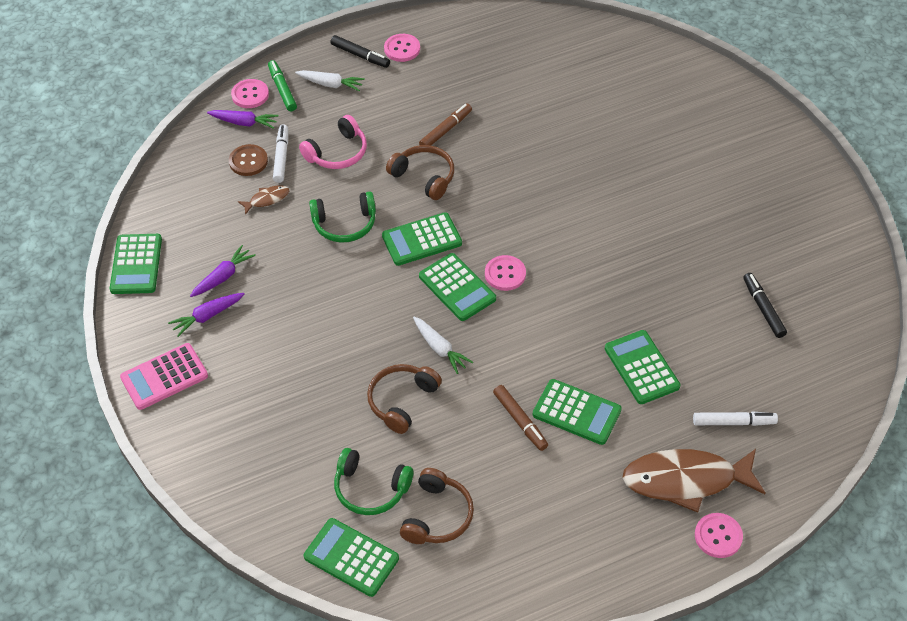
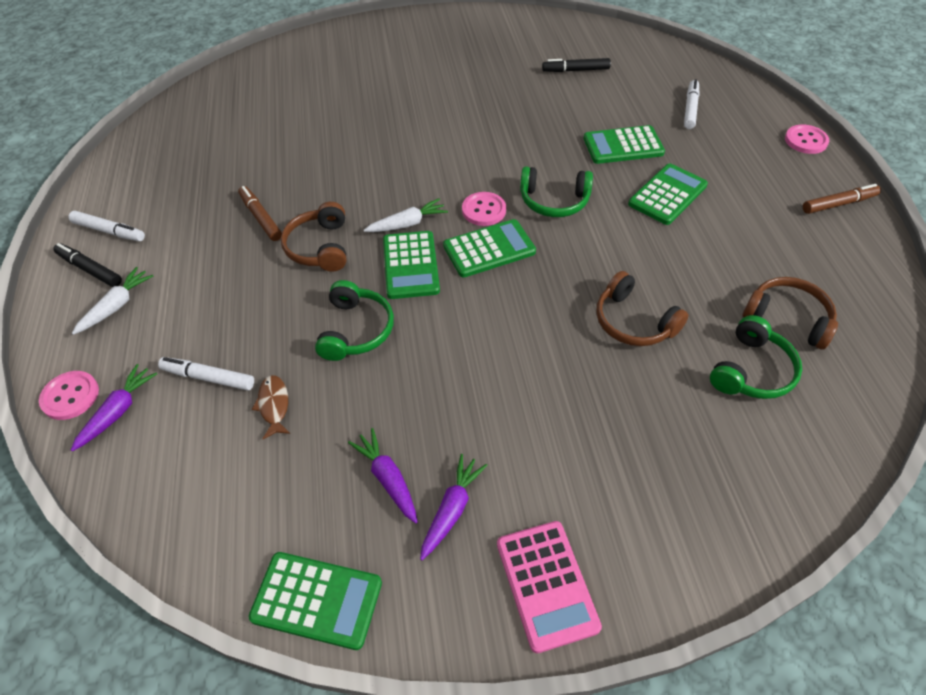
camera: 75 degrees left, 0 degrees up
(207, 316) = (452, 509): purple carrot -> purple carrot turned 135 degrees counterclockwise
(248, 161) = (193, 417): brown button -> none
(282, 89) = (87, 358): green marker -> none
(337, 153) = (236, 318): pink headphones -> none
(351, 558) = (846, 404): green calculator -> none
(360, 55) = (90, 269): black marker -> black marker turned 105 degrees counterclockwise
(402, 49) = (109, 231): pink button -> white marker
(424, 177) = (319, 247): brown headphones -> brown headphones turned 60 degrees counterclockwise
(440, 348) = (568, 277): white carrot -> white carrot (407, 224)
(520, 421) = (672, 234): brown marker -> brown marker (838, 204)
(535, 323) = (554, 201): none -> green headphones
(686, 480) = (748, 146): brown fish -> none

